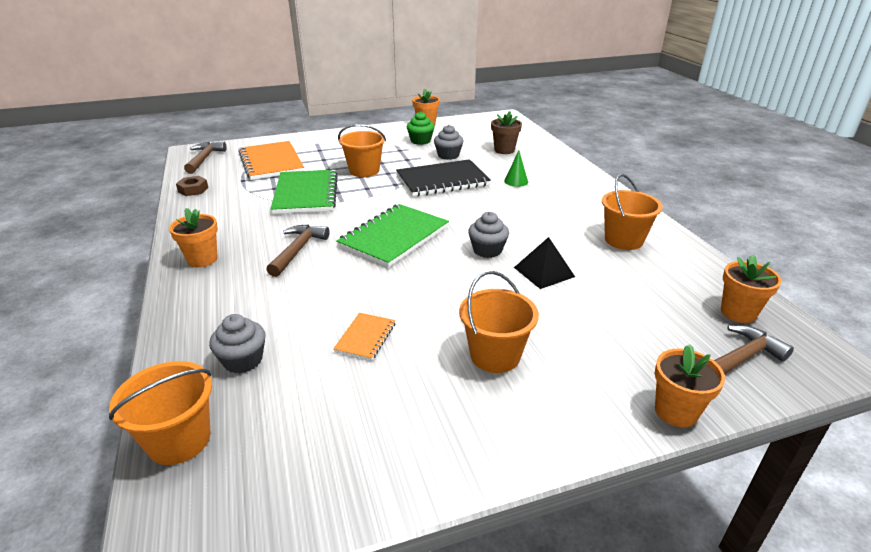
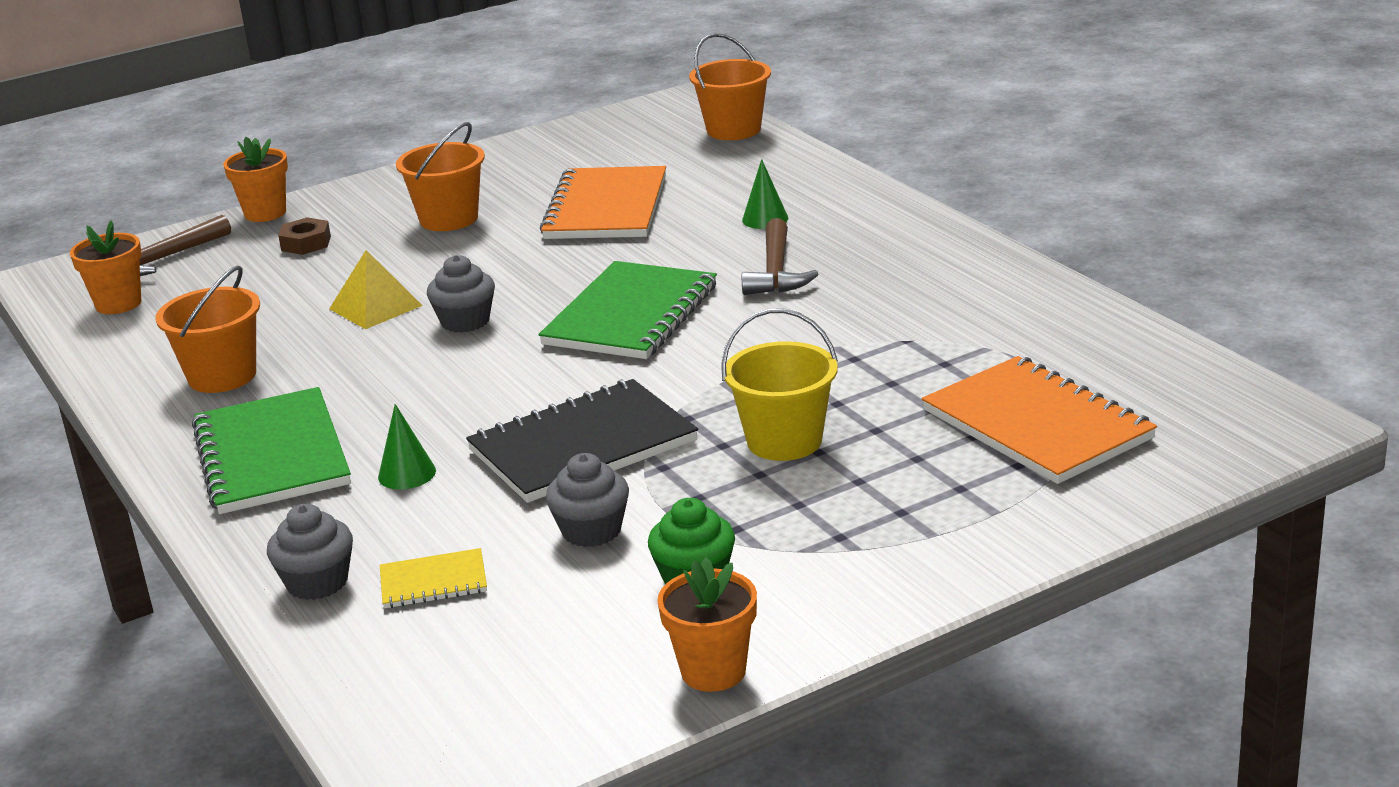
camera: 170 degrees right, 5 degrees down
(193, 190) = (1108, 331): brown nut -> brown nut (306, 243)
(202, 259) = (909, 238): orange flower pot -> none
(204, 159) = (1217, 406): brown hammer -> none
(243, 360) = (730, 173): grey cupcake -> grey cupcake (317, 582)
(266, 296) = (765, 219): none -> green cone
(306, 194) = (862, 362): green notebook -> green notebook (272, 455)
(364, 171) = (784, 441): orange bucket -> yellow bucket
(365, 337) = (606, 208): orange notebook -> orange notebook, size x2.09
(504, 150) = (433, 582): brown flower pot -> yellow notebook
(544, 272) = (376, 307): black pyramid -> yellow pyramid

